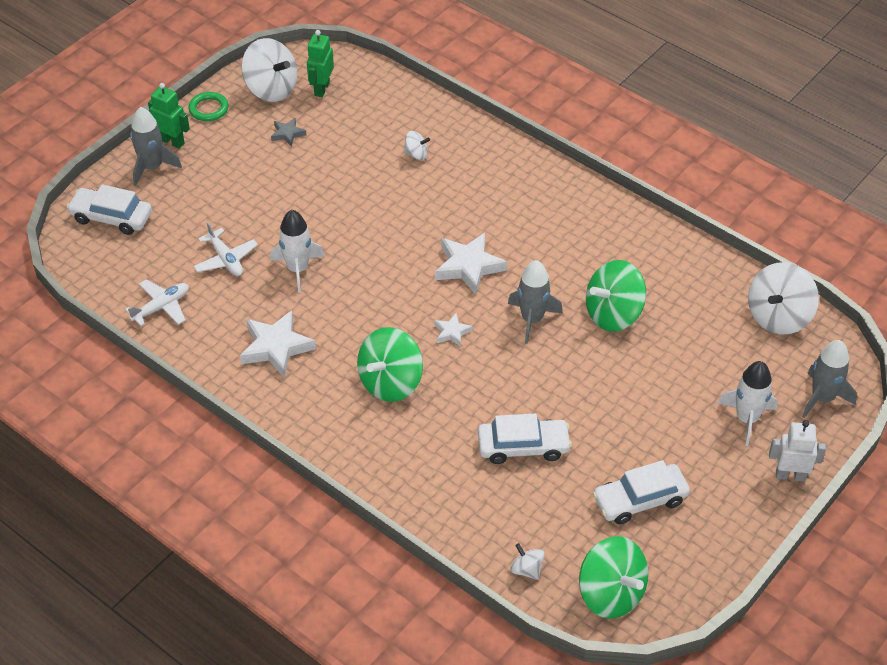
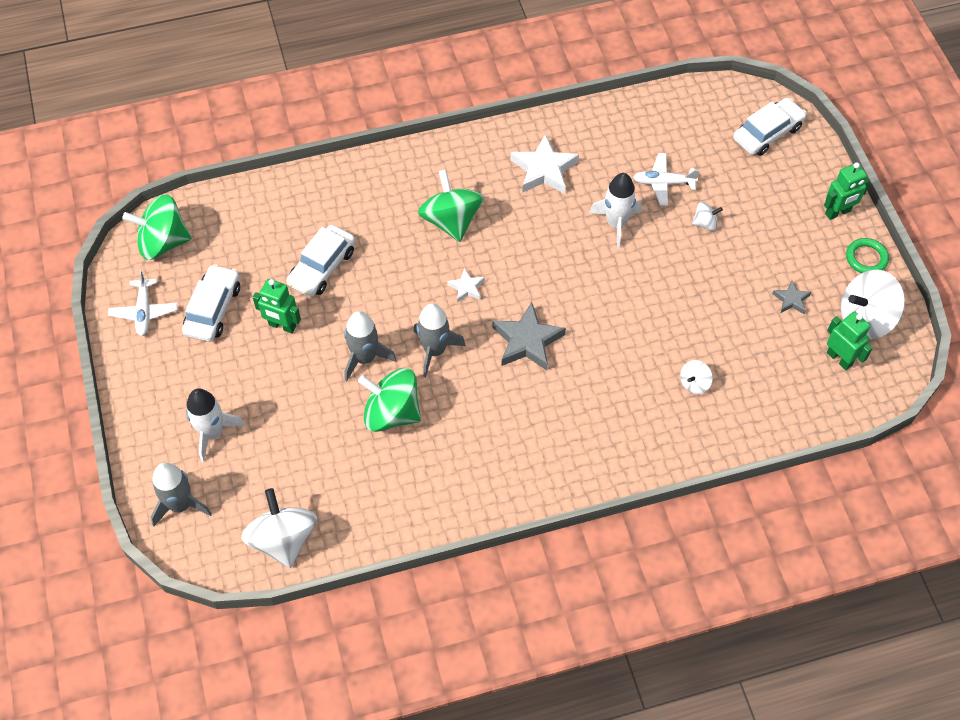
camera: 125 degrees right, 10 degrees up
(152, 167) = (812, 185): grey rocket -> grey rocket (365, 358)
(161, 307) = (641, 121): white plane -> white plane (144, 312)
(468, 266) = (527, 341): white star -> grey star
(526, 569) = (225, 207): white spinning top -> white spinning top (705, 223)
(607, 437) = (282, 326): none -> green robot
(613, 314) = (391, 413): green spinning top -> green spinning top turned 75 degrees counterclockwise
(790, 475) = (140, 423): white robot -> none

